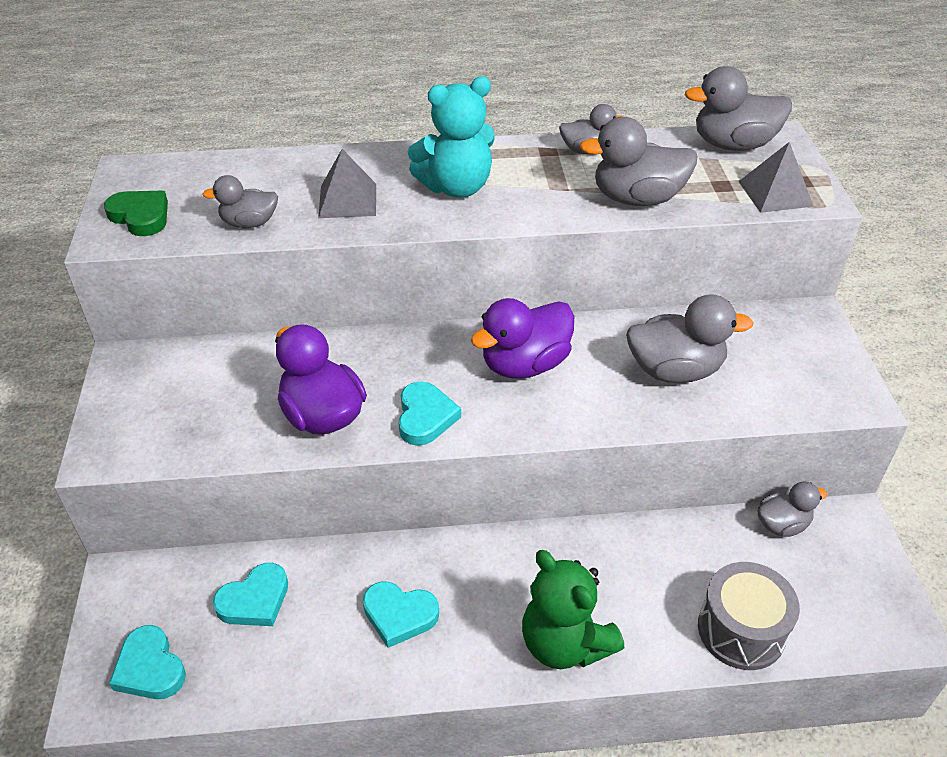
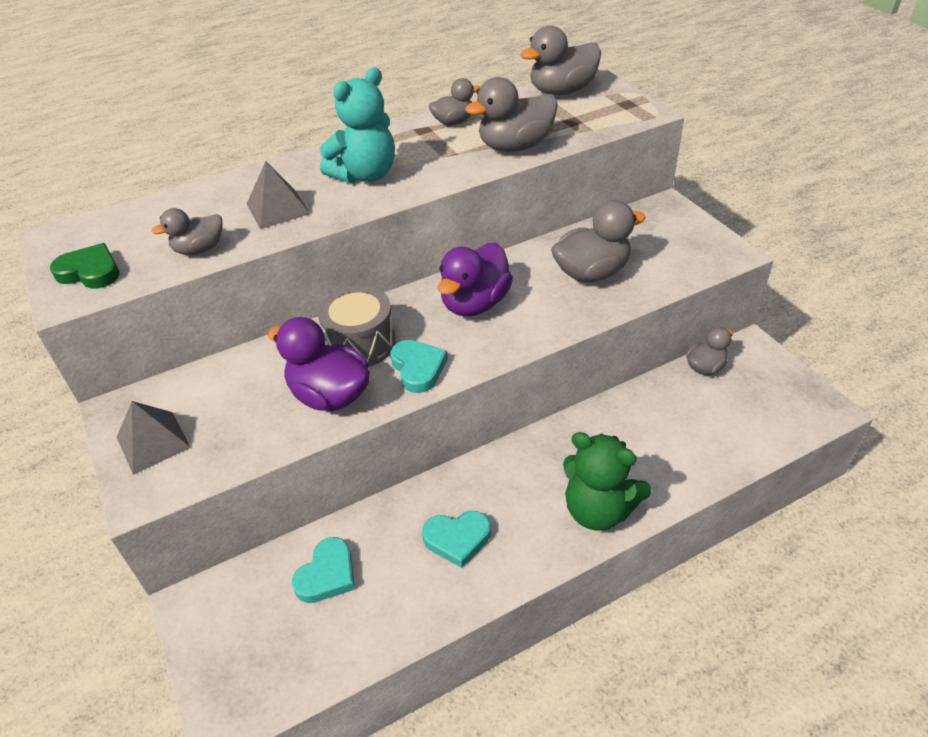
camera: 20 degrees left, 0 degrees up
(150, 668) = (262, 667): turquoise heart -> none
(741, 630) = (718, 451): grey drum -> grey drum (360, 343)
(775, 193) = (614, 117): grey pyramid -> grey pyramid (153, 442)

